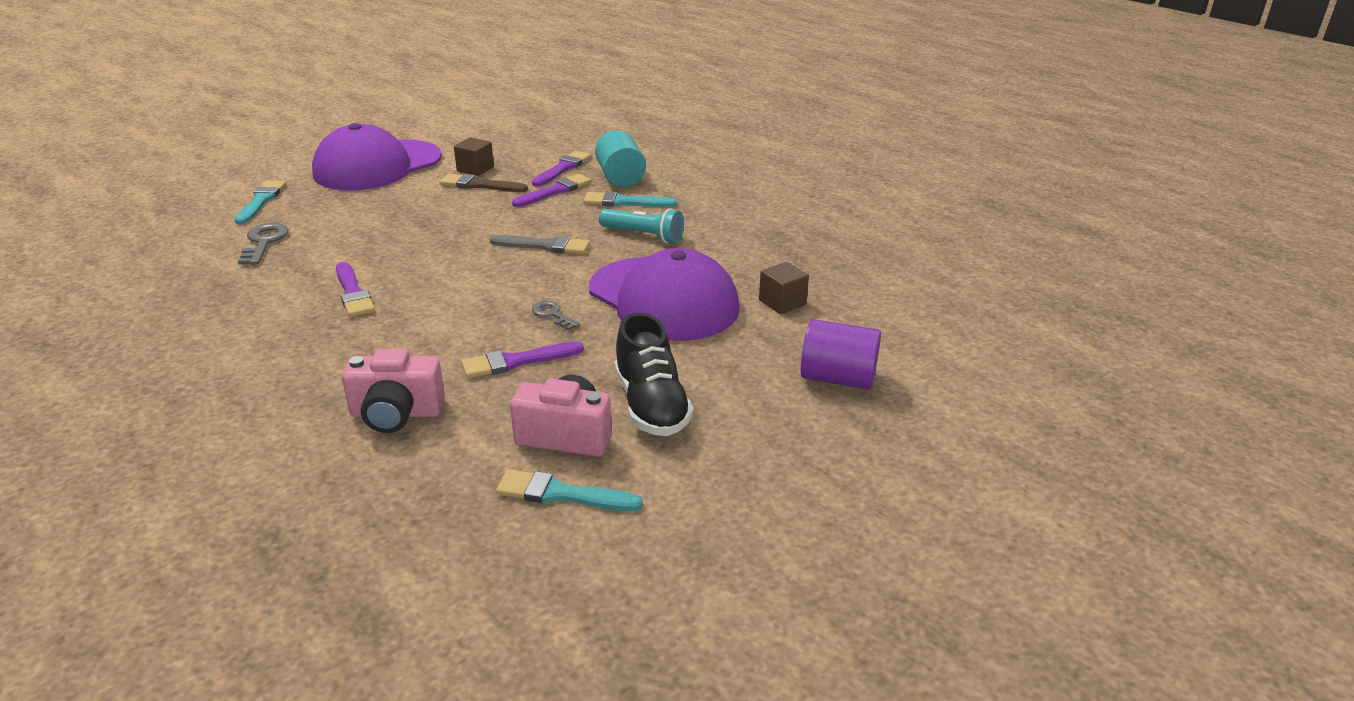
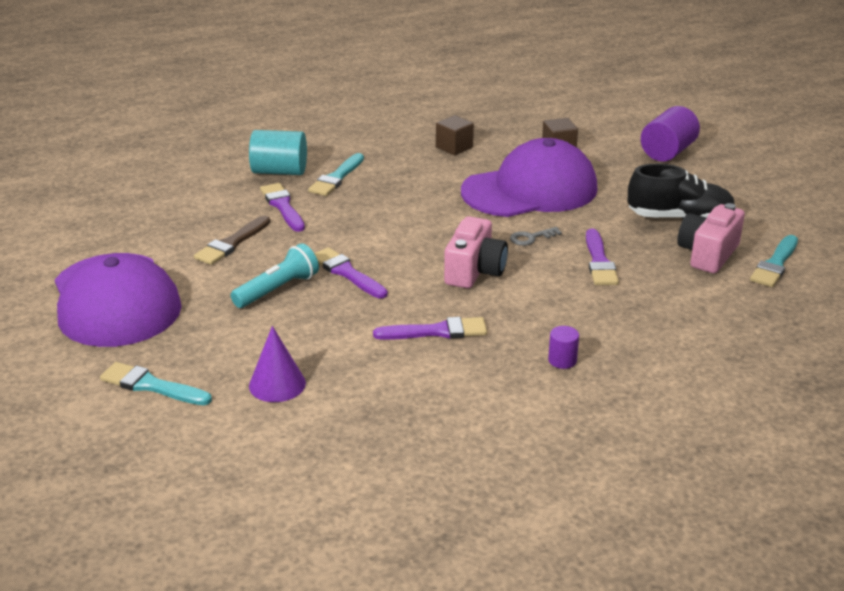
camera: 70 degrees left, 0 degrees up
(264, 242) = (277, 384): grey key -> purple cone
(309, 364) = (562, 360): none -> purple cylinder
(396, 414) = (658, 321): pink camera -> pink camera (474, 271)
(475, 169) = (185, 241): brown cube -> brown cube (454, 147)
(545, 246) = (401, 226): grey brush -> none
(563, 168) = (230, 195): purple brush -> purple brush (346, 273)
(643, 235) = (412, 180): turquoise flashlight -> turquoise flashlight (278, 289)

